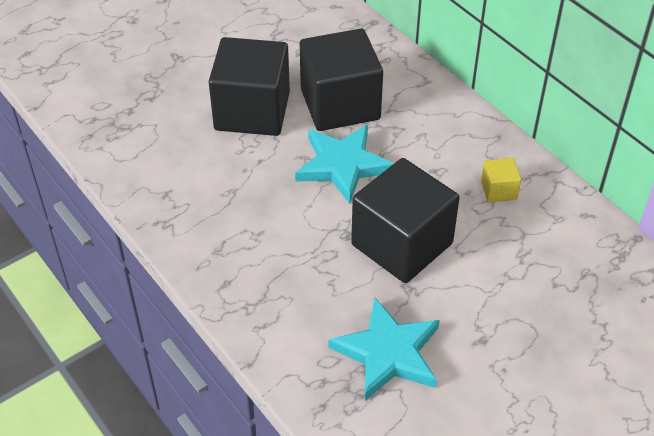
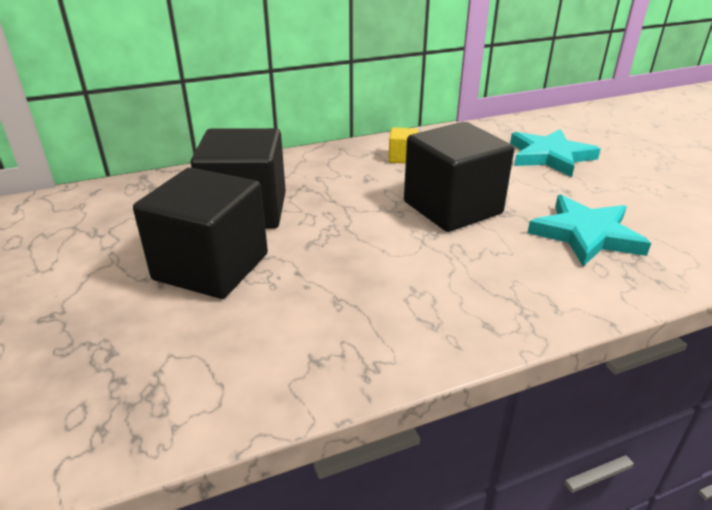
camera: 75 degrees left, 15 degrees down
(342, 165) = (335, 222): turquoise star -> turquoise star (549, 156)

